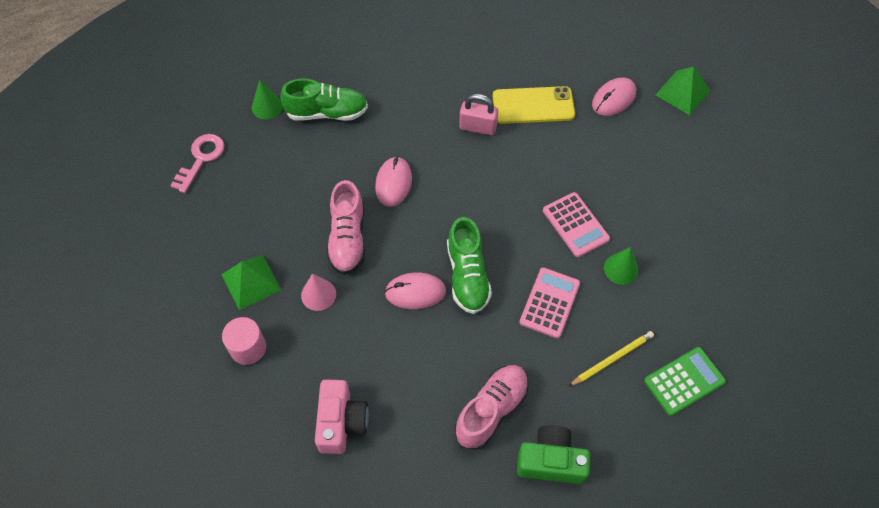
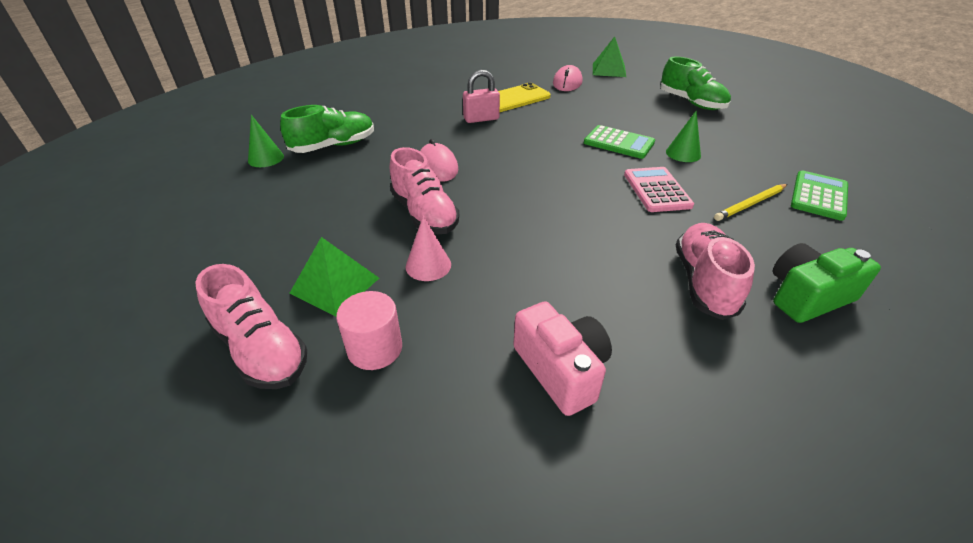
camera: 30 degrees left, 20 degrees down
(187, 314) = (261, 349): none -> pink shoe
(201, 159) = (206, 211): pink key -> none
(415, 292) = (530, 226): pink mouse -> none
(467, 276) = (567, 198): green shoe -> green shoe (691, 103)
(575, 225) = (618, 143): pink calculator -> green calculator
(612, 359) = (750, 204): yellow pencil -> yellow pencil turned 150 degrees counterclockwise

